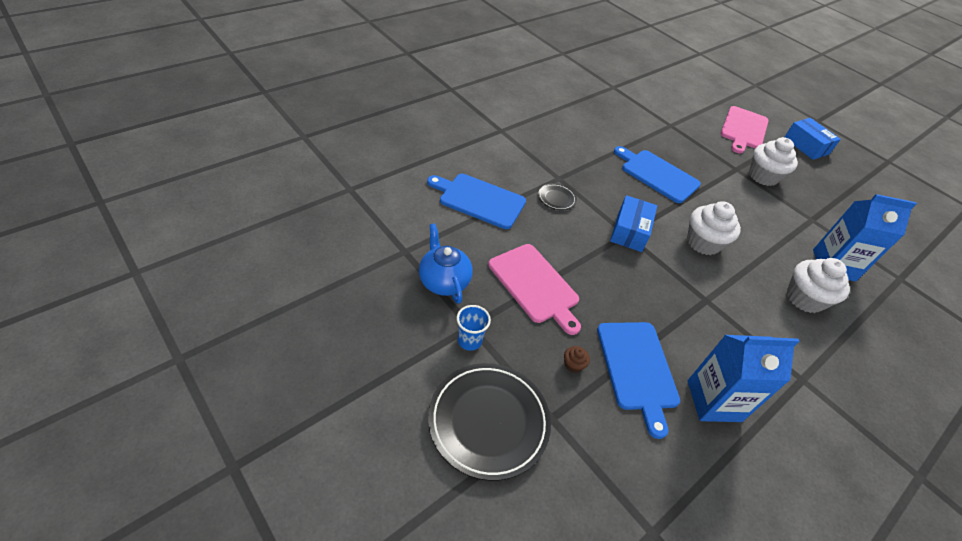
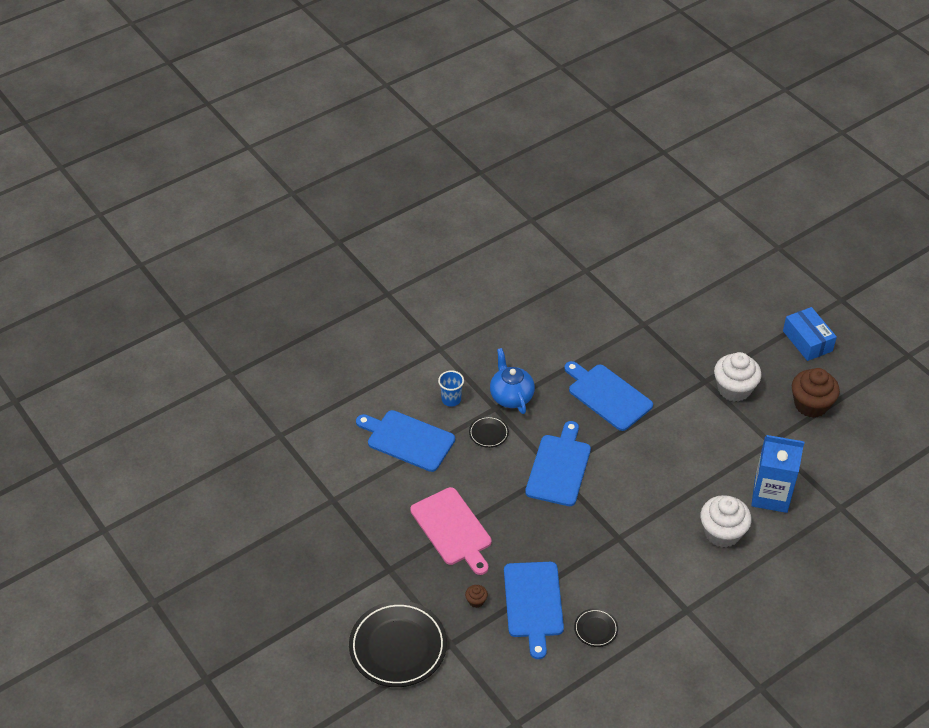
camera: 10 degrees right, 0 degrees up
(444, 281) = (368, 528): blue teapot -> blue teapot (511, 396)
(469, 341) = (387, 582): blue cup -> blue cup (451, 400)
(630, 231) = (559, 467): blue box -> blue cutting board
(703, 242) = (635, 476): white cupcake -> none
(714, 401) = (595, 629): blue carton -> black plate
(743, 129) = (735, 322): pink cutting board -> none
(831, 192) = (811, 405): none -> brown cupcake

